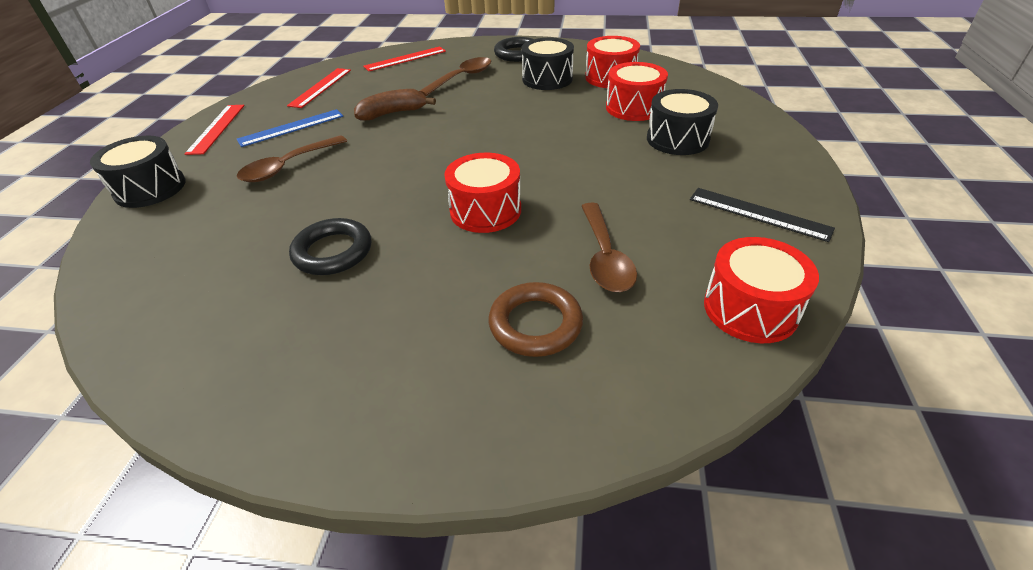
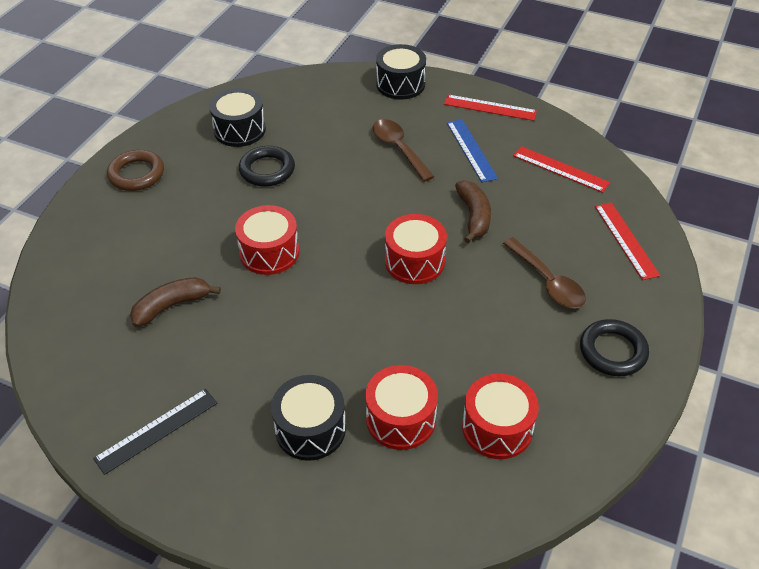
camera: 105 degrees right, 5 degrees up
(535, 324) = (136, 253): brown ring -> brown ring (136, 174)
(547, 79) = (515, 360): black drum -> black drum (239, 130)
(605, 257) = (172, 306): brown spoon -> brown banana
(750, 309) = (71, 365): red drum -> red drum (414, 261)

